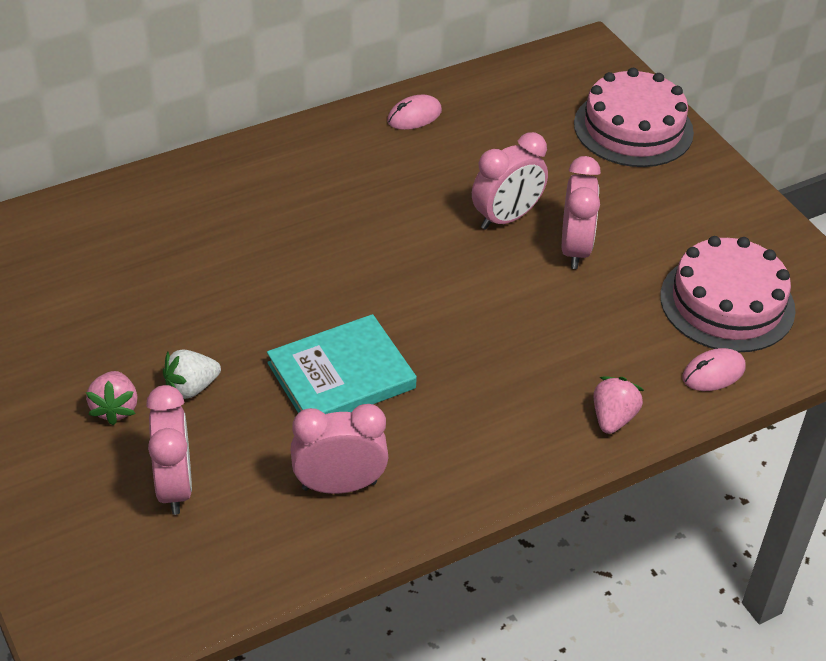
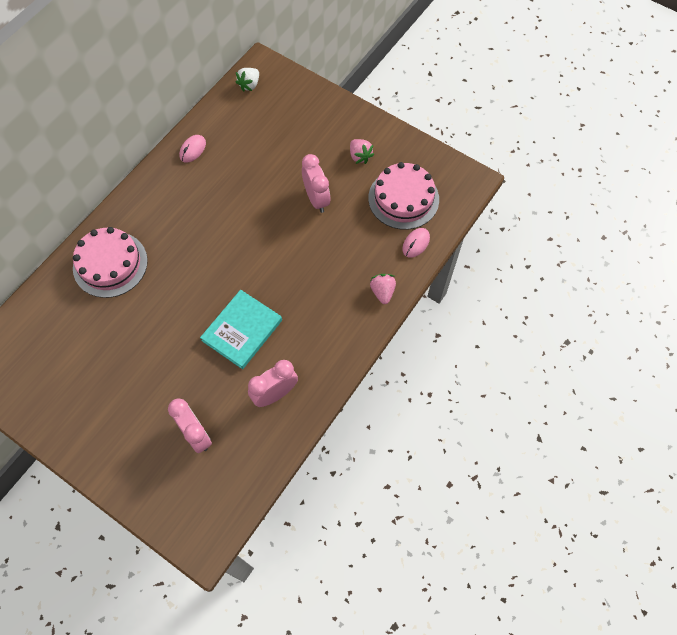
camera: 25 degrees left, 20 degrees up
(115, 408) = (140, 405): pink strawberry -> pink strawberry (360, 156)
(191, 388) = (171, 374): white strawberry -> white strawberry (249, 85)
(506, 218) = (273, 195): pink clock -> none
(633, 128) = (308, 108): pink cake -> pink cake (110, 264)

